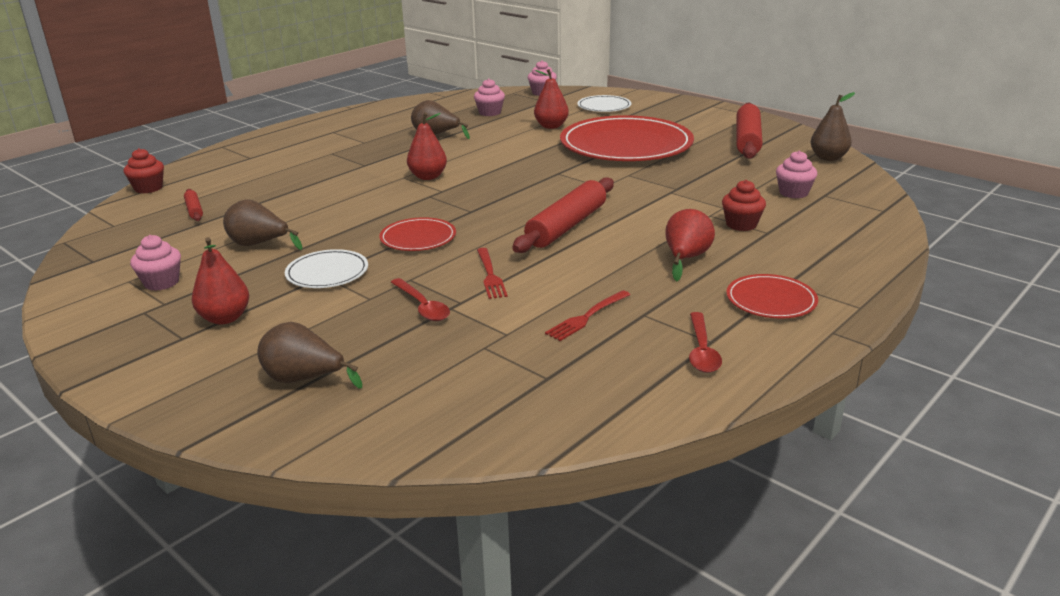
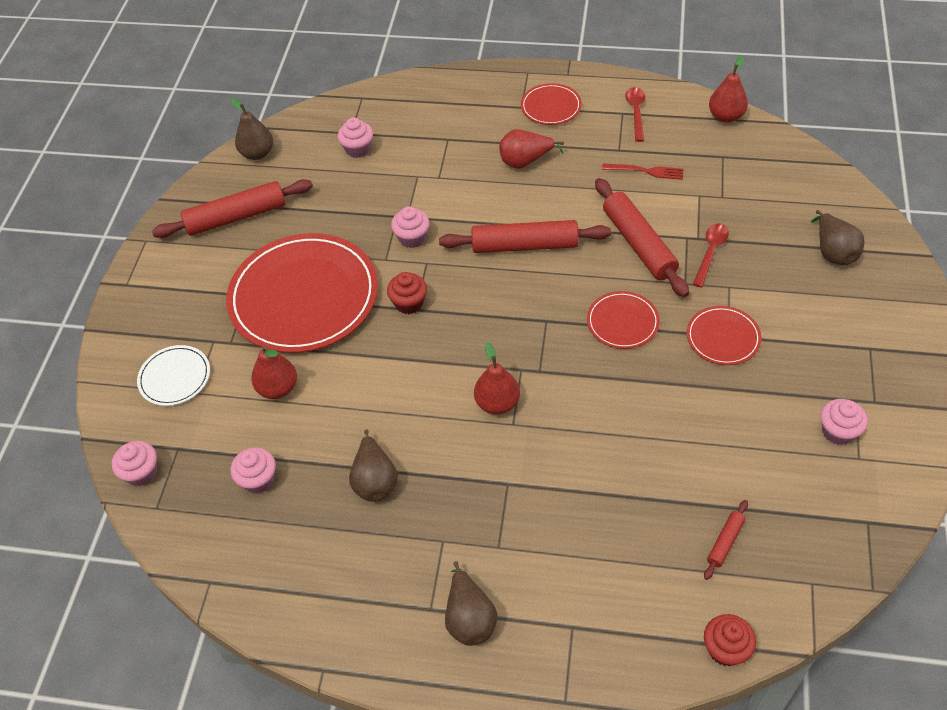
camera: 120 degrees left, 25 degrees up
(225, 318) = (829, 345): red pear -> red pear (725, 116)
(259, 244) = (729, 421): brown pear -> brown pear (470, 618)
(327, 272) = (723, 337): white plate -> red plate
(490, 275) = (639, 244): red fork -> red rolling pin
(640, 188) = (412, 238): none -> pink cupcake
(702, 351) = (636, 112): red spoon -> red spoon turned 60 degrees counterclockwise
(741, 224) = (444, 155): red cupcake -> red cupcake (409, 303)

